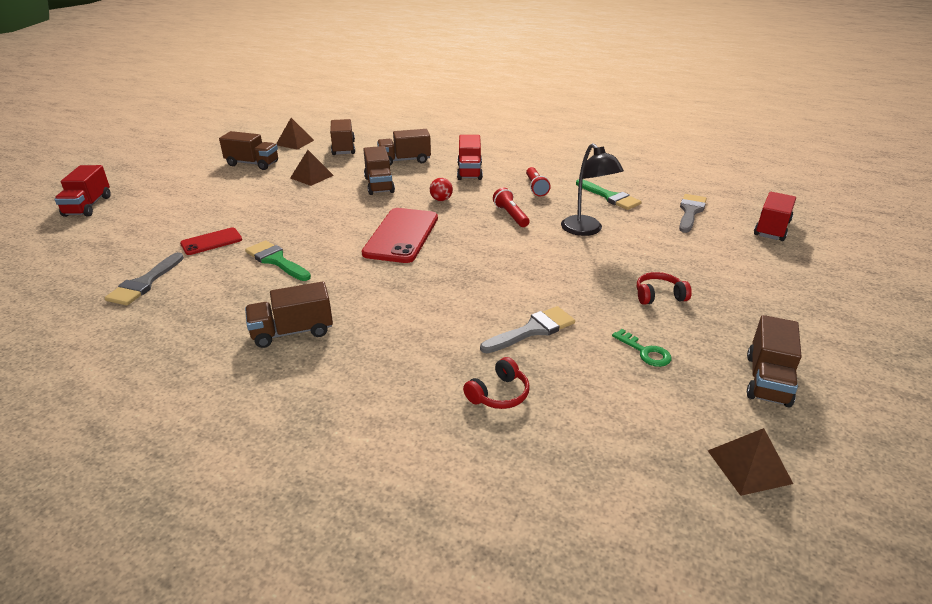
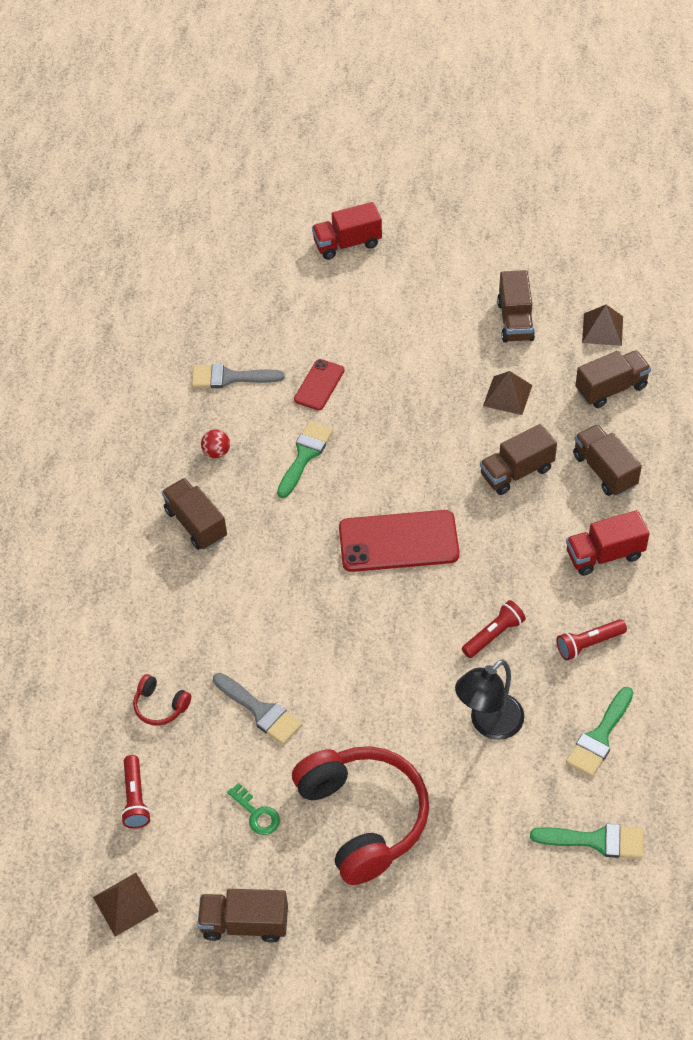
camera: 75 degrees right, 20 degrees up
(211, 242) = (319, 385): red phone -> red phone turned 75 degrees clockwise
(441, 200) = (504, 550): red ball -> red ball (216, 452)
(611, 434) = (135, 798): none -> red flashlight
(645, 352) = (256, 813): green key -> green key turned 75 degrees counterclockwise
(659, 296) = (363, 818): red headphones -> red headphones, size x2.36
(690, 211) = (596, 840): grey brush -> green brush
(771, 229) = (585, 944): red truck -> none

